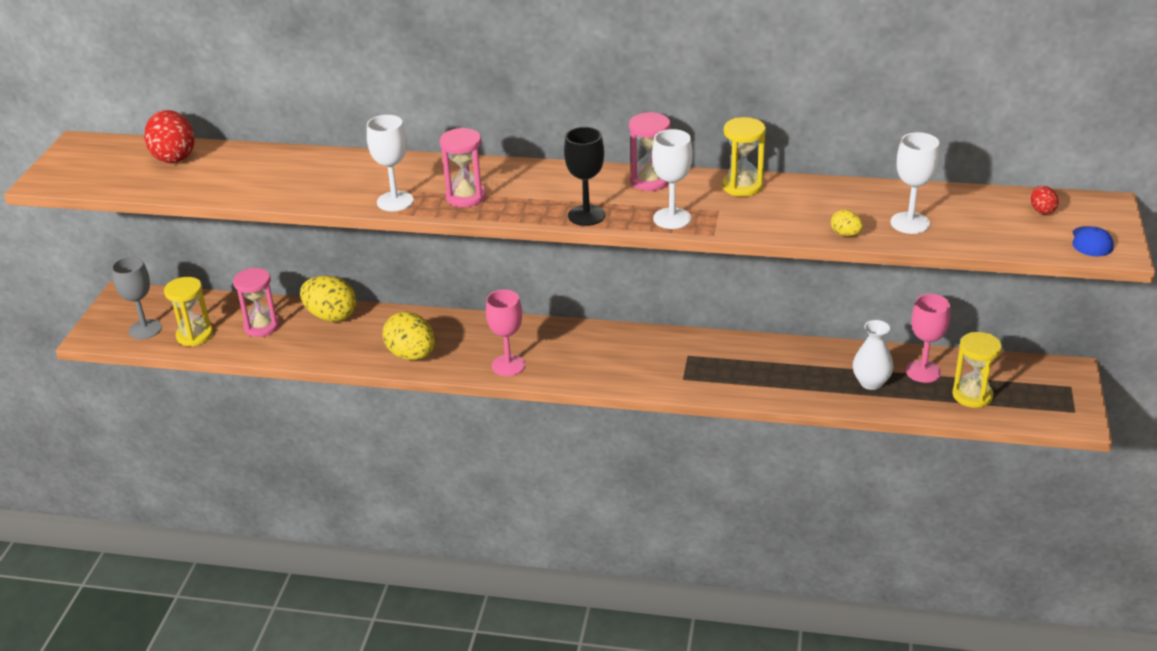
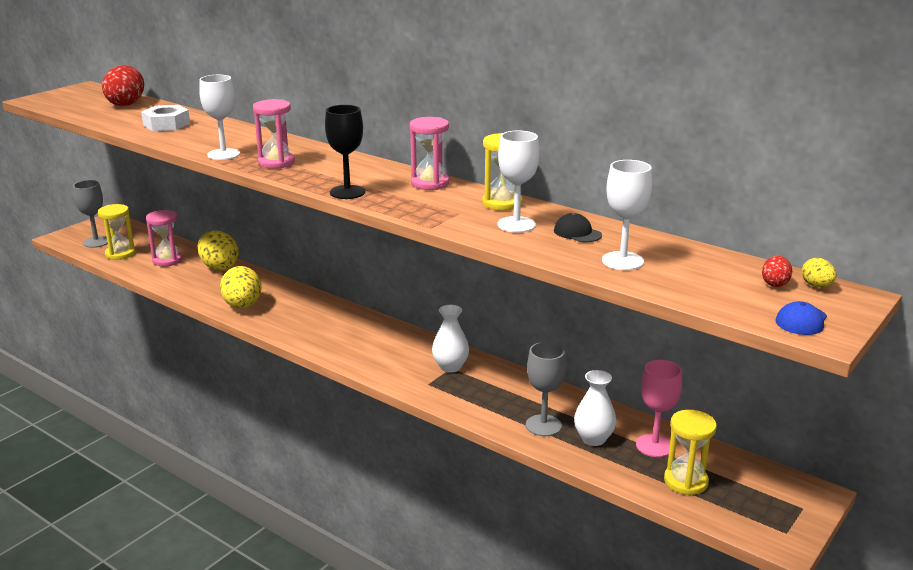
camera: 25 degrees right, 10 degrees down
(269, 176) = (166, 124): none -> white nut
(508, 365) = (303, 333): pink goblet -> none
(672, 218) = (412, 209): white goblet -> white goblet (516, 225)
(686, 354) = (450, 367): none -> white vase
(820, 385) = (543, 425): none -> grey goblet
(842, 202) = (577, 233): none -> black cap
(845, 234) = (549, 254): yellow egg -> yellow egg (816, 286)

